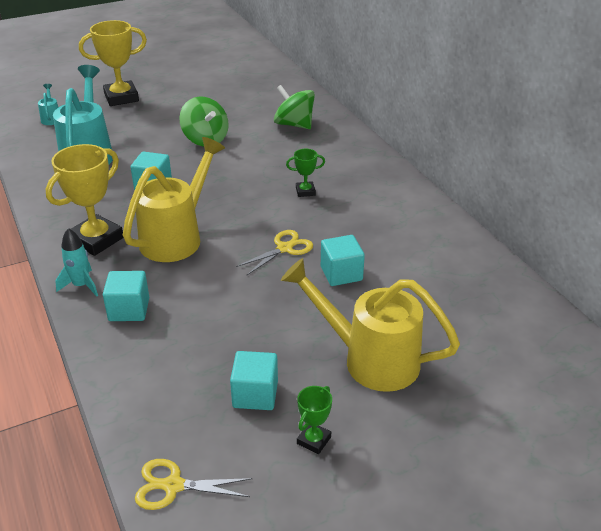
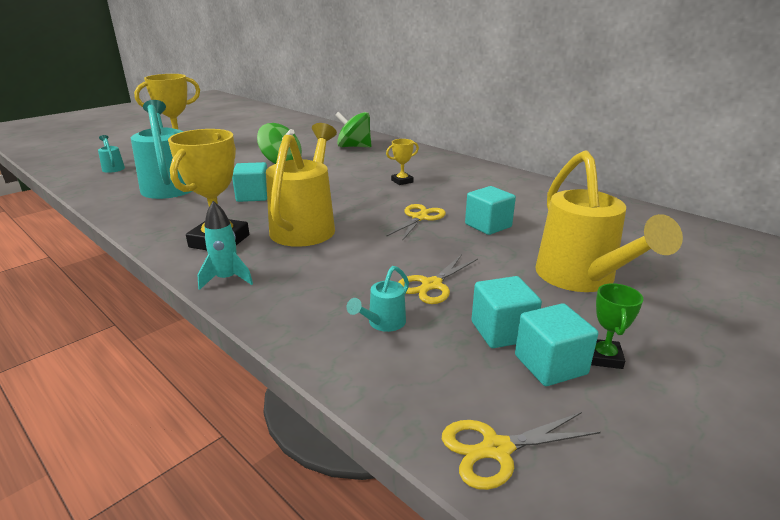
camera: 20 degrees left, 10 degrees down
(129, 309) = (298, 288): turquoise cube -> turquoise cube (550, 365)
(170, 362) = (383, 323): none -> turquoise watering can
(235, 333) = (431, 285): none -> yellow scissors
(305, 191) = (402, 181): green trophy -> yellow trophy
(370, 359) = (581, 279): yellow watering can -> yellow watering can turned 105 degrees counterclockwise

